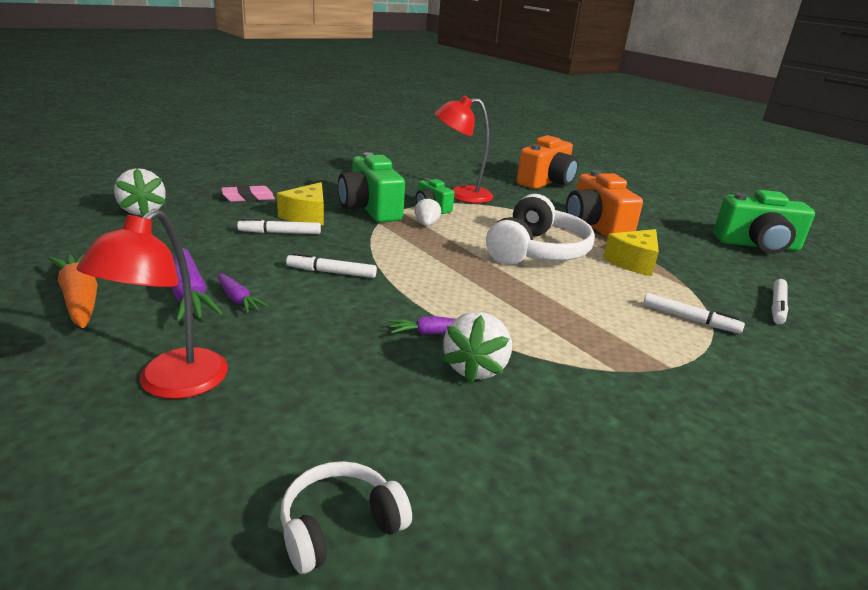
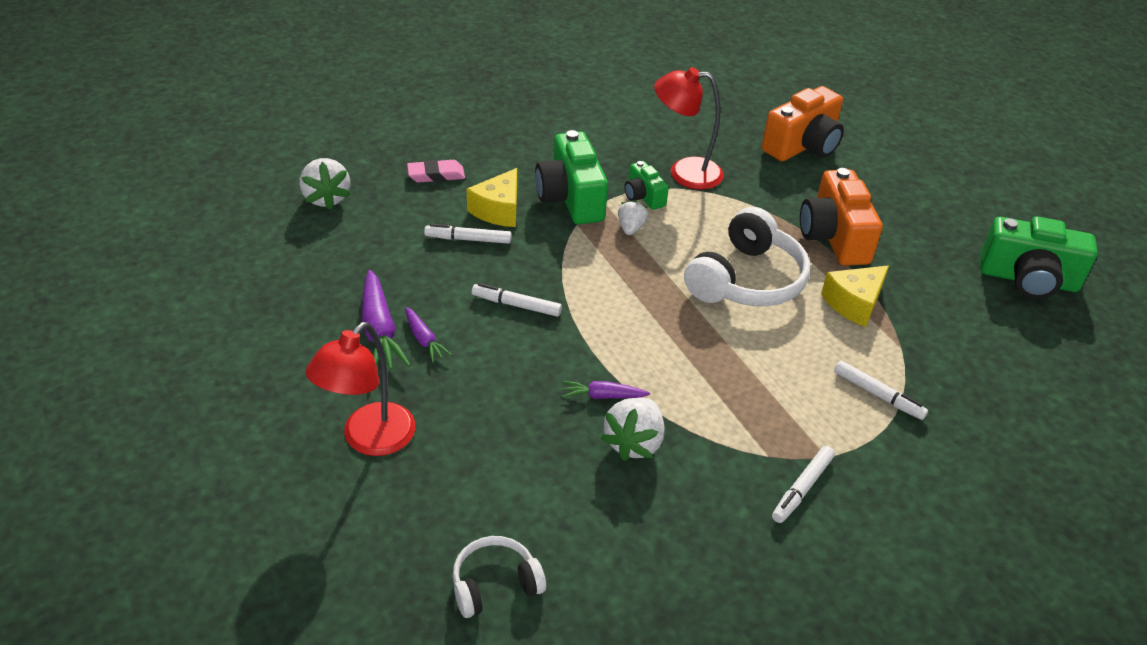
camera: 10 degrees right, 15 degrees up
(80, 298) = (283, 330): orange carrot -> none
(777, 306) = (991, 382): white marker -> white marker (802, 488)

